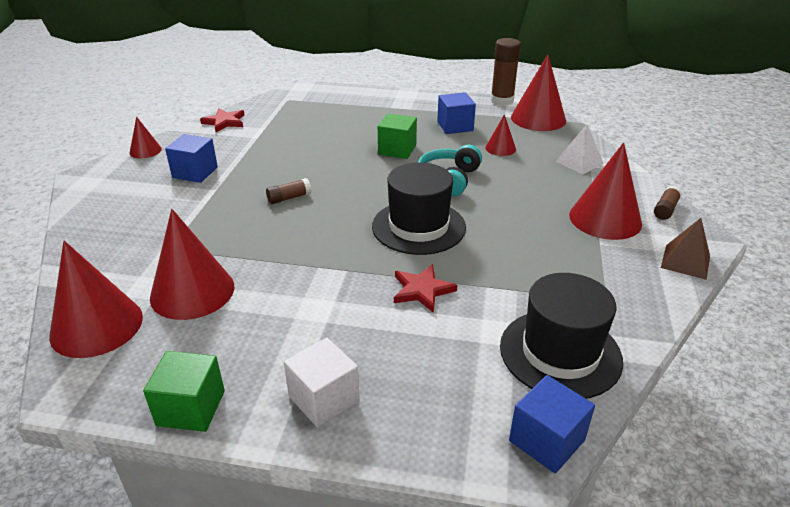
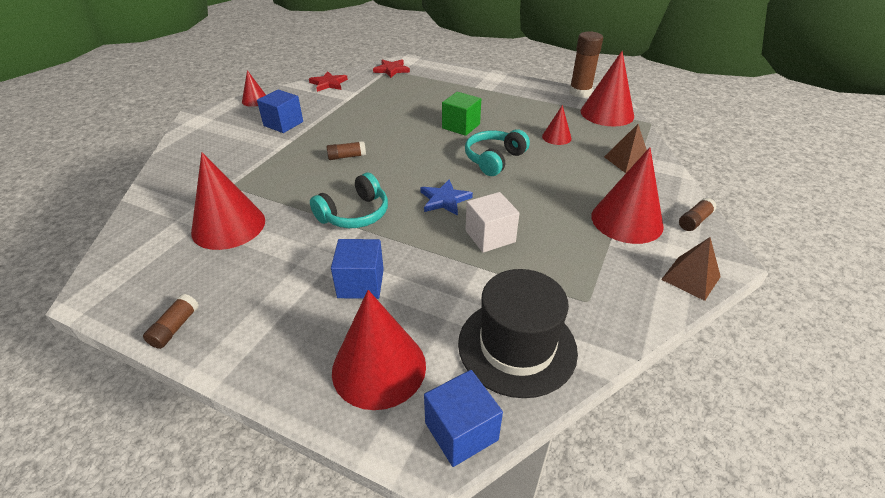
camera: 15 degrees right, 5 degrees up
(96, 326) = (143, 242): red cone -> red cone (379, 367)
(191, 408) = (175, 327): green cube -> brown glue stick
(324, 399) = (283, 343): white cube -> white cube (490, 236)
(330, 256) = (354, 214): none -> turquoise headphones
(418, 227) = (444, 200): black hat -> blue star
(422, 290) = (418, 259): red star -> red star (391, 70)
(455, 126) = (524, 111): blue cube -> blue cube (360, 283)
(579, 162) = (627, 161): white pyramid -> brown pyramid

